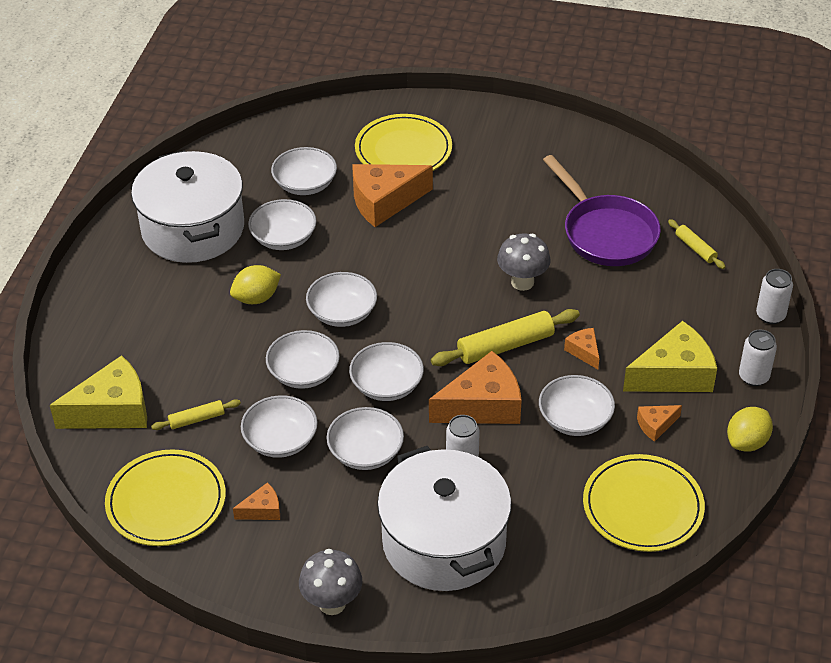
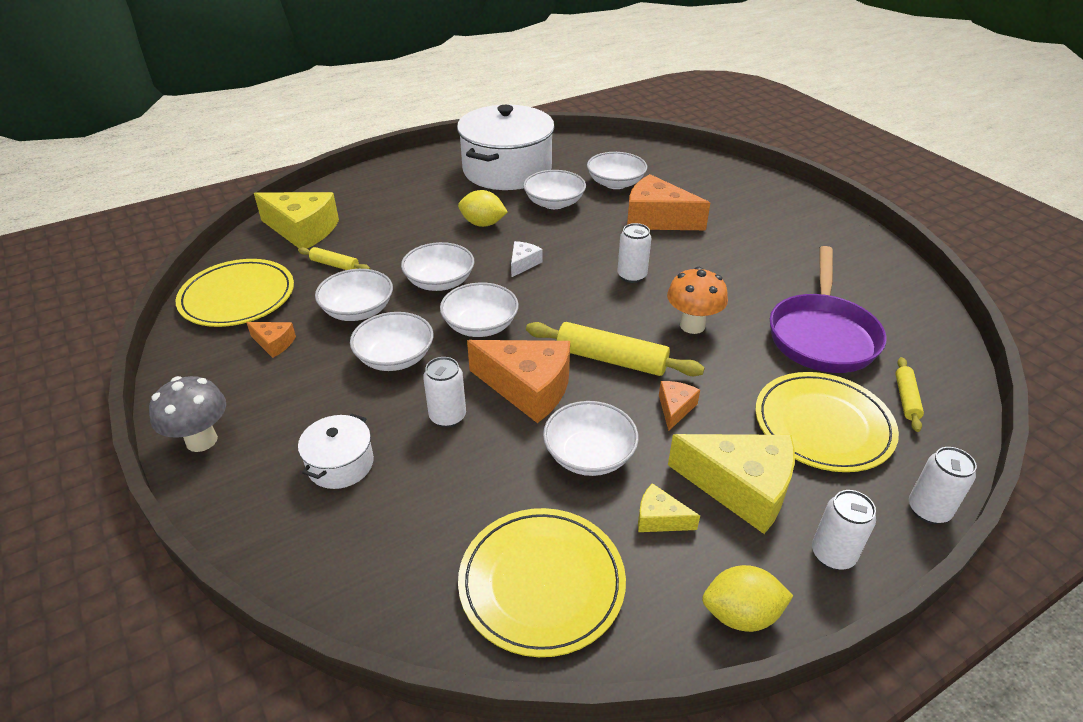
camera: 45 degrees right, 5 degrees down
(342, 313) = (523, 263): white bowl -> white cheese
(403, 150) = (717, 198): yellow plate -> yellow plate (823, 425)
(433, 268) = (632, 276): none -> white can
(444, 542) = (340, 464): white pot -> white pot, size x0.45
(522, 282) = (692, 325): grey mushroom -> orange mushroom
(655, 425) = (659, 519): orange cheese -> yellow cheese

